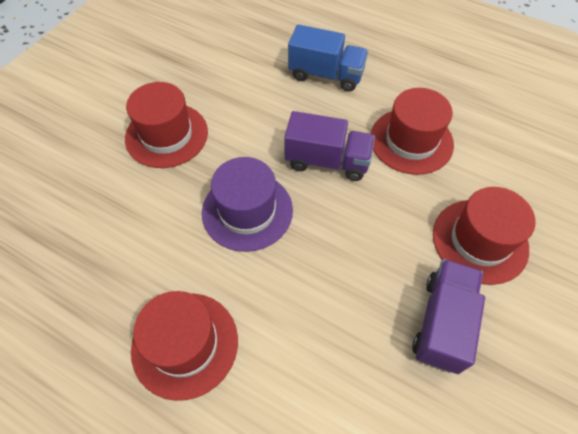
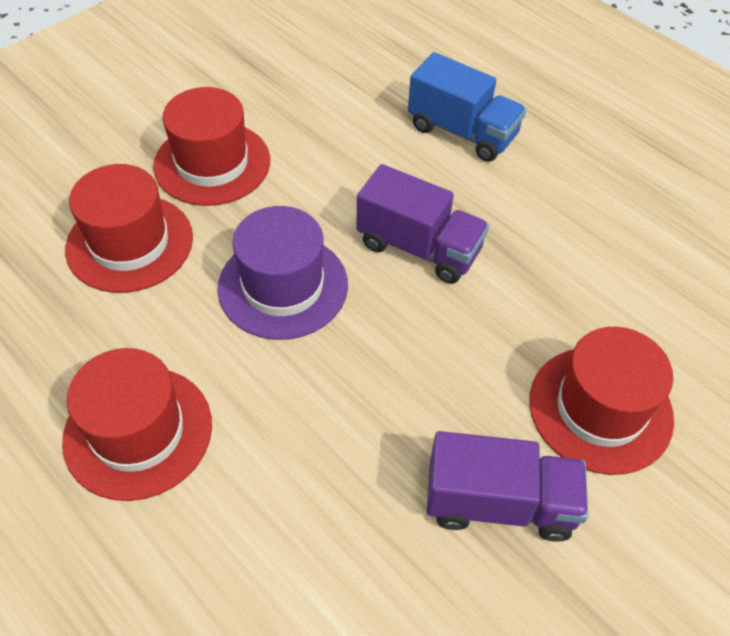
camera: 15 degrees right, 5 degrees down
(411, 141) = (552, 249): red hat -> red hat (130, 243)
(442, 322) = (499, 503): purple truck -> purple truck turned 60 degrees clockwise

